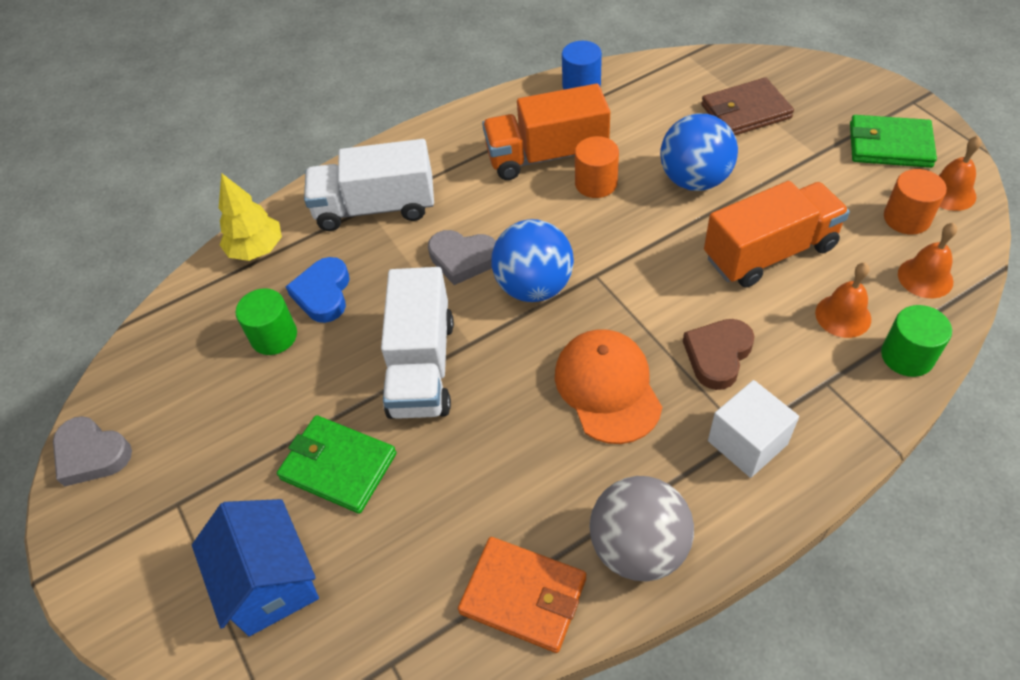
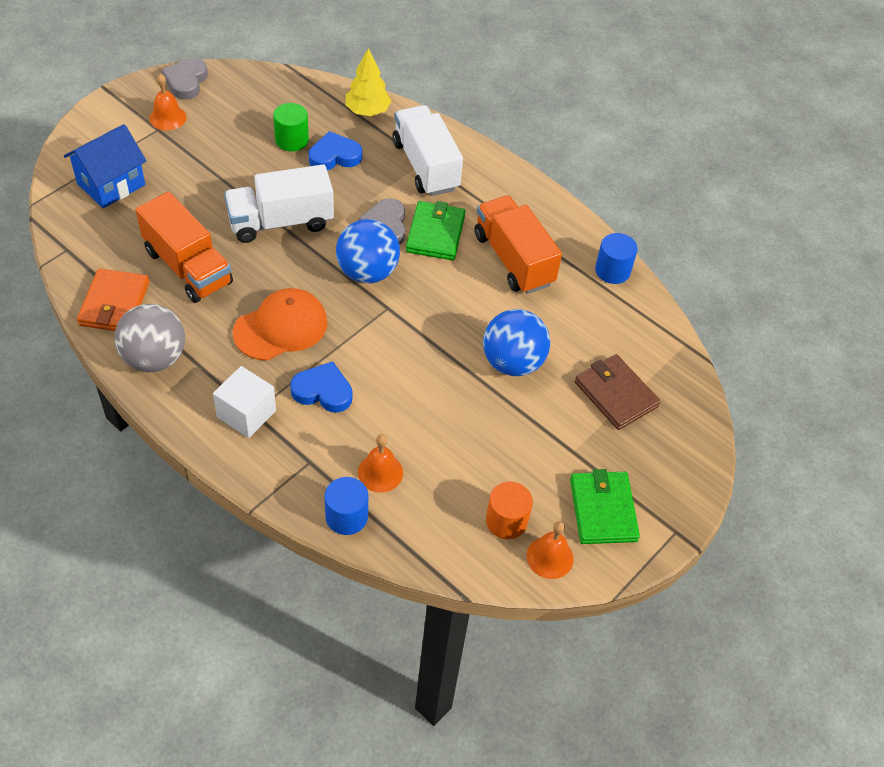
camera: 65 degrees right, 0 degrees up
(338, 466) = (194, 196): green wallet -> green wallet (435, 233)
(596, 183) = (489, 296): orange cylinder -> none
(717, 355) = (323, 391): brown heart -> blue heart
(769, 252) = (439, 420): orange truck -> orange truck (188, 267)
(907, 356) = (346, 516): green cylinder -> blue cylinder
(925, 277) = (436, 533): orange bell -> orange bell (168, 117)

